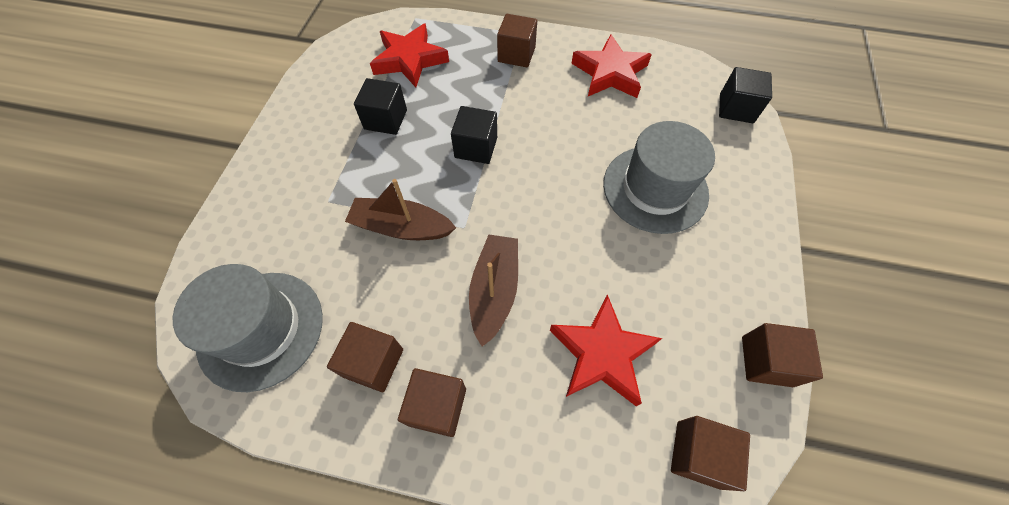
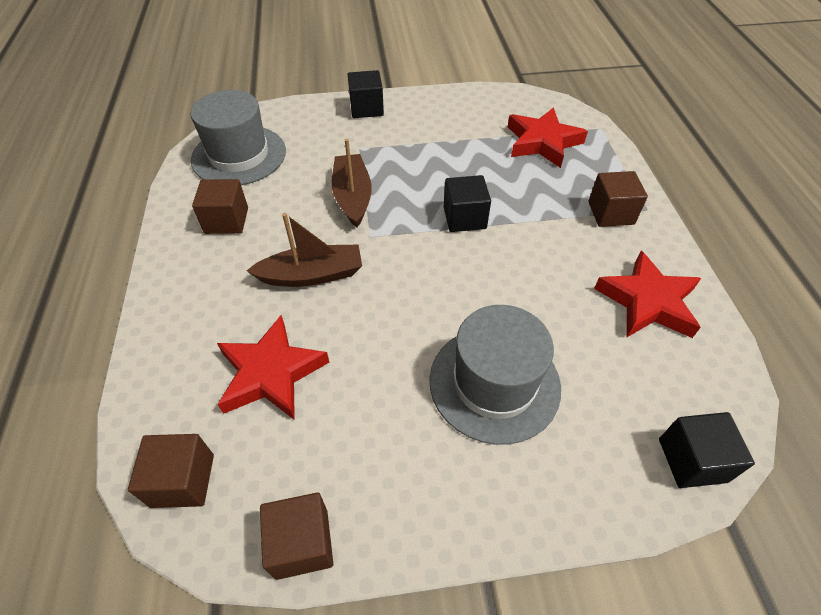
camera: 70 degrees right, 10 degrees down
(385, 119) = (461, 151): black cube -> black cube (366, 108)
(437, 406) = (198, 268): brown cube -> none

